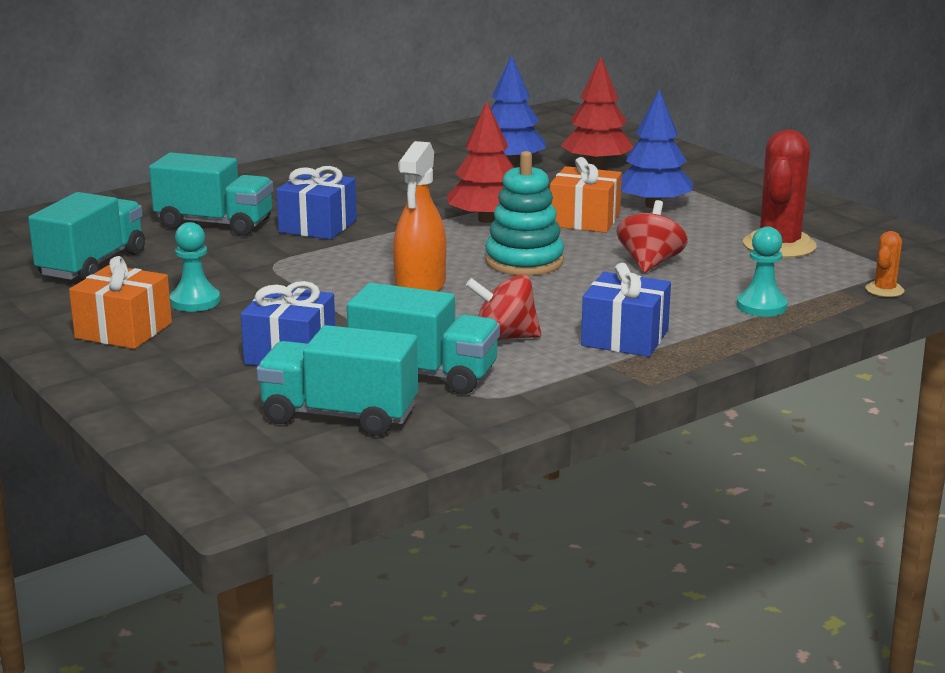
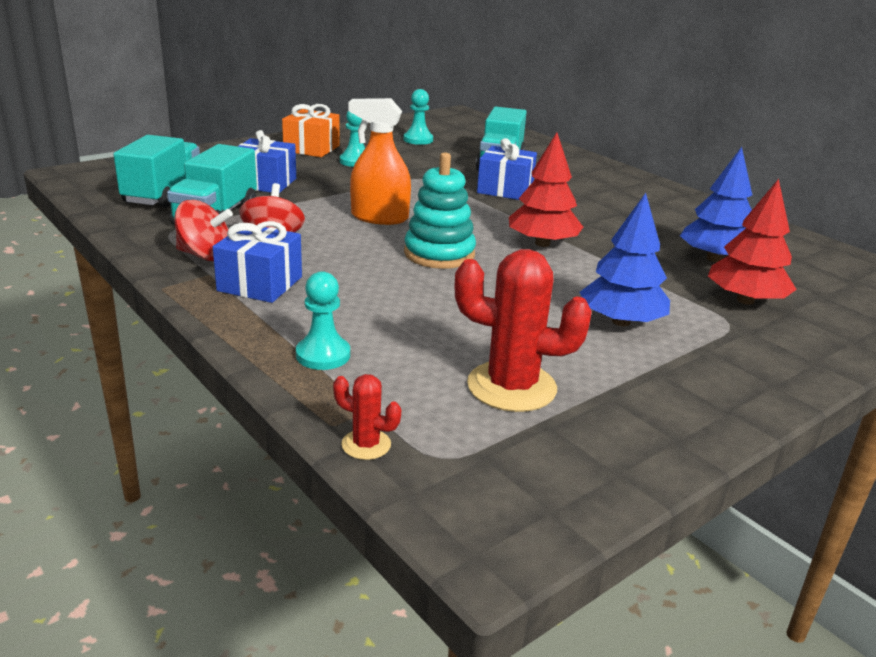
camera: 85 degrees right, 5 degrees up
(92, 264) = (418, 140): turquoise truck -> turquoise pawn
(584, 220) = (558, 284): orange gift -> none
(650, 263) = (441, 307): red spinning top -> red spinning top (205, 255)
(884, 290) = (366, 445): orange cactus -> red cactus

